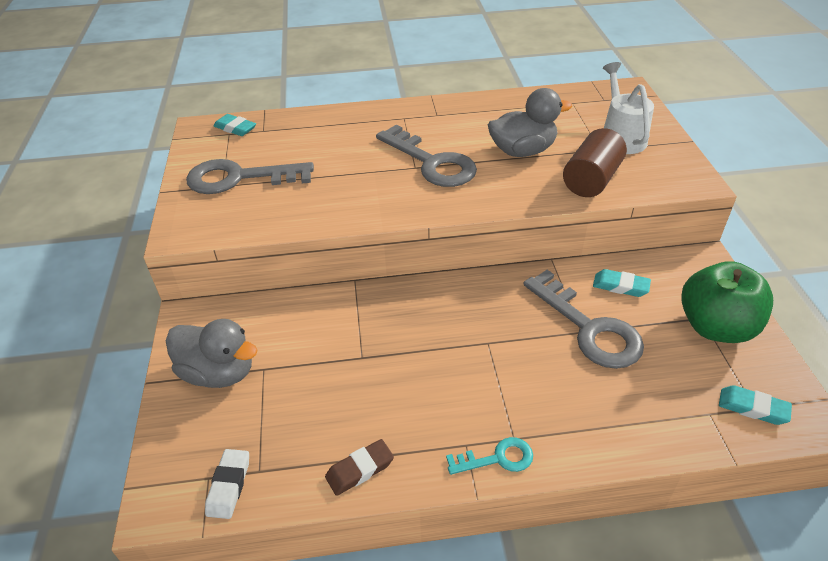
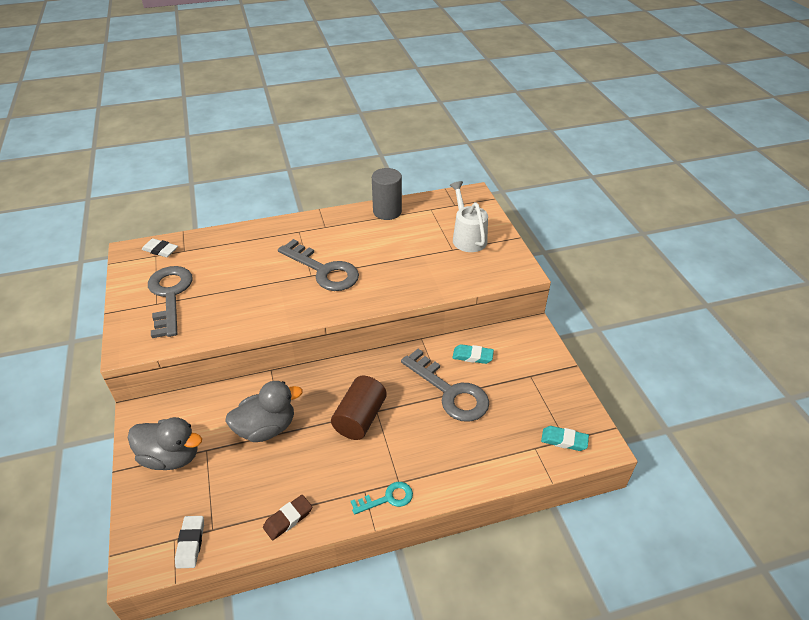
camera: 10 degrees left, 0 degrees up
(235, 128) = (160, 250): turquoise eraser -> white eraser
(239, 178) = (170, 296): grey key -> grey key turned 90 degrees clockwise
(516, 102) = (387, 211): none -> grey cylinder
(522, 151) = (393, 255): grey duck -> grey duck (266, 428)
(591, 180) = (446, 276): brown cylinder -> brown cylinder (360, 418)
(715, 327) = (540, 382): green apple -> none

